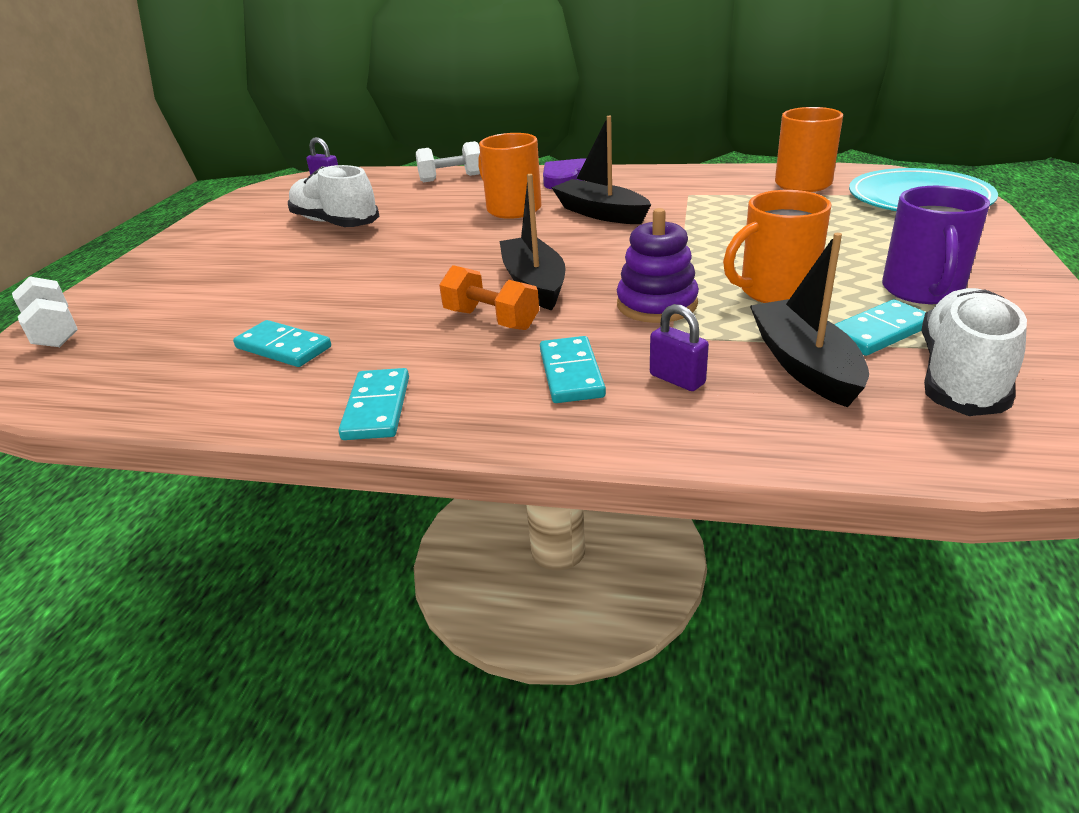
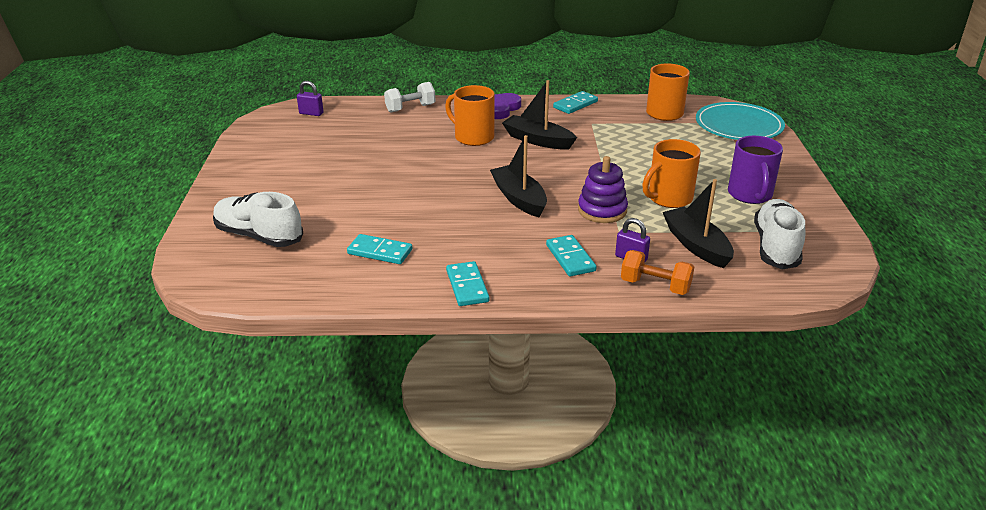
camera: 15 degrees left, 0 degrees up
(54, 332) = (201, 249): white dumbbell -> none
(335, 223) = (346, 152): white shoe -> white shoe (259, 236)
(491, 319) = (504, 225): orange dumbbell -> orange dumbbell (655, 286)
(879, 332) = (731, 223): turquoise domino -> turquoise domino (575, 105)

